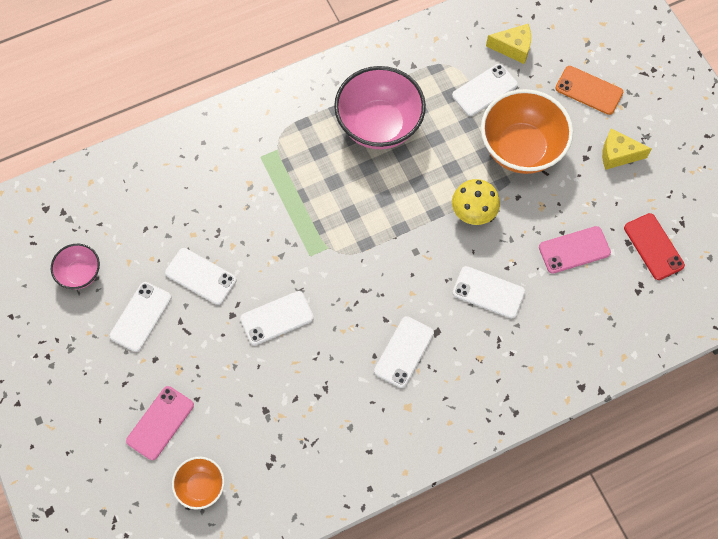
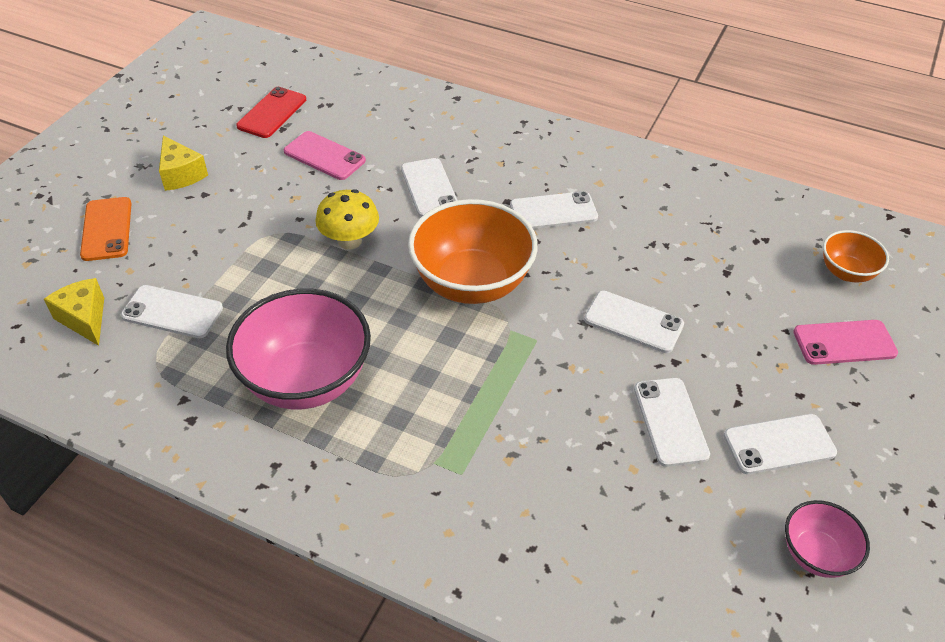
camera: 130 degrees left, 20 degrees down
(521, 148) = (234, 244): orange bowl -> orange bowl (472, 283)

